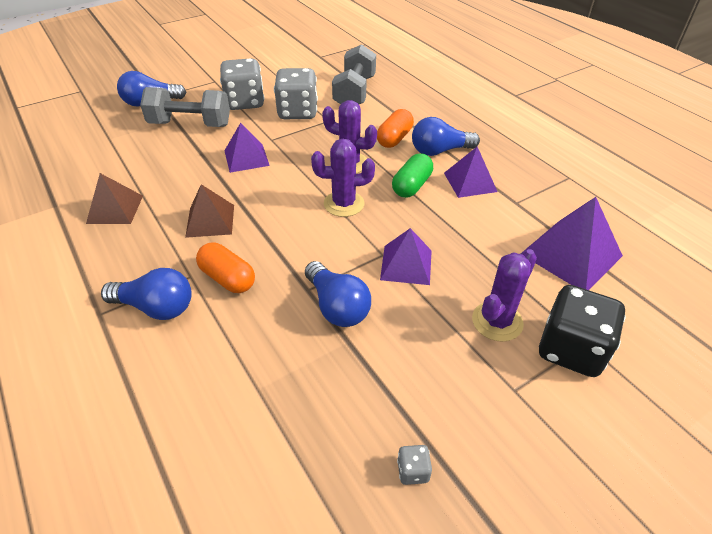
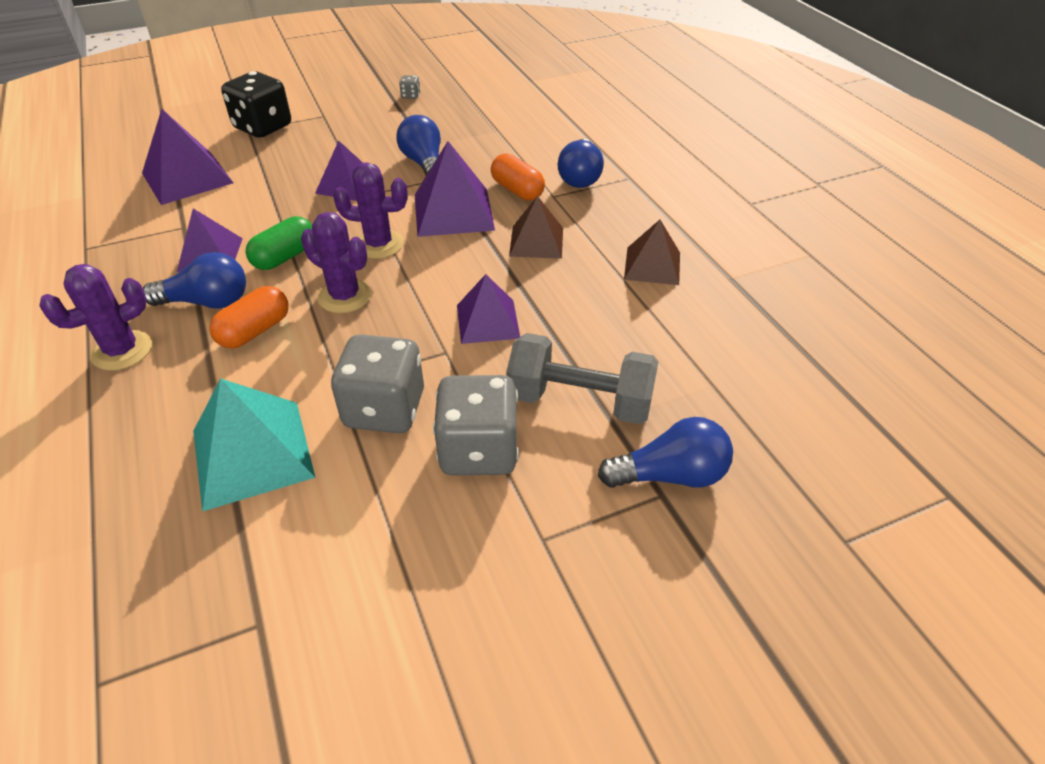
camera: 170 degrees left, 0 degrees up
(156, 307) = (580, 177): blue light bulb -> blue light bulb turned 105 degrees counterclockwise
(289, 243) = (453, 212): none -> purple pyramid
(355, 92) = (252, 453): grey dumbbell -> turquoise pyramid
(497, 321) = (301, 145): purple cactus -> purple cactus (122, 351)

